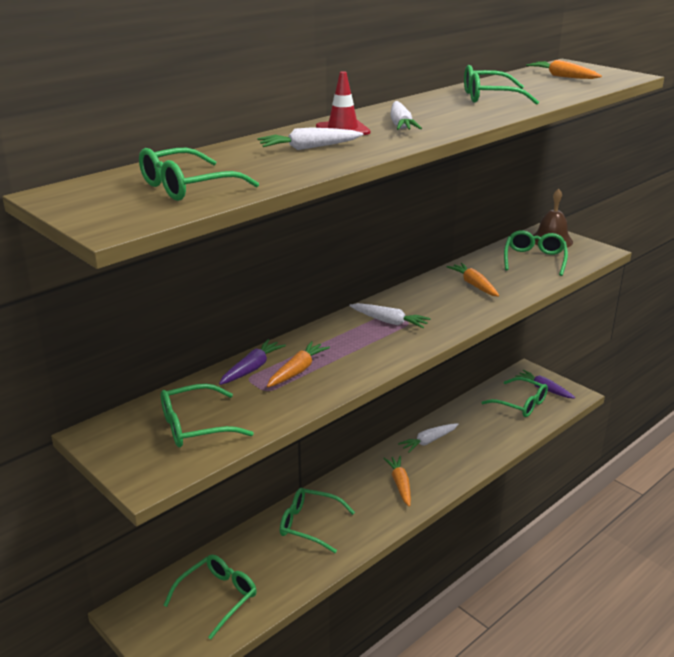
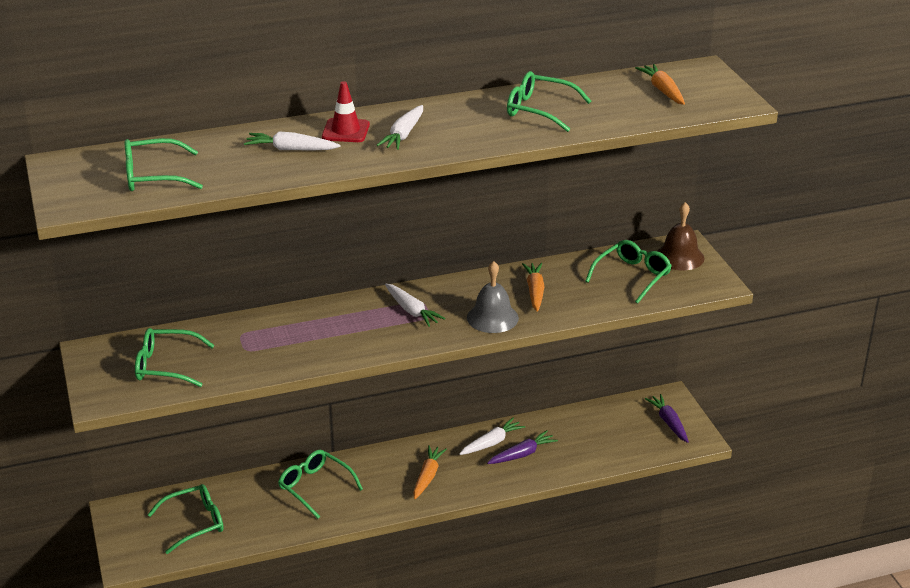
camera: 25 degrees right, 5 degrees up
(252, 368) = (251, 326): purple carrot -> purple carrot (522, 454)
(297, 370) = (286, 338): orange carrot -> none
(428, 441) = (492, 443): white carrot -> white carrot turned 150 degrees clockwise
(462, 311) = (492, 317): none -> grey bell
(520, 404) = (625, 431): green glasses -> none

